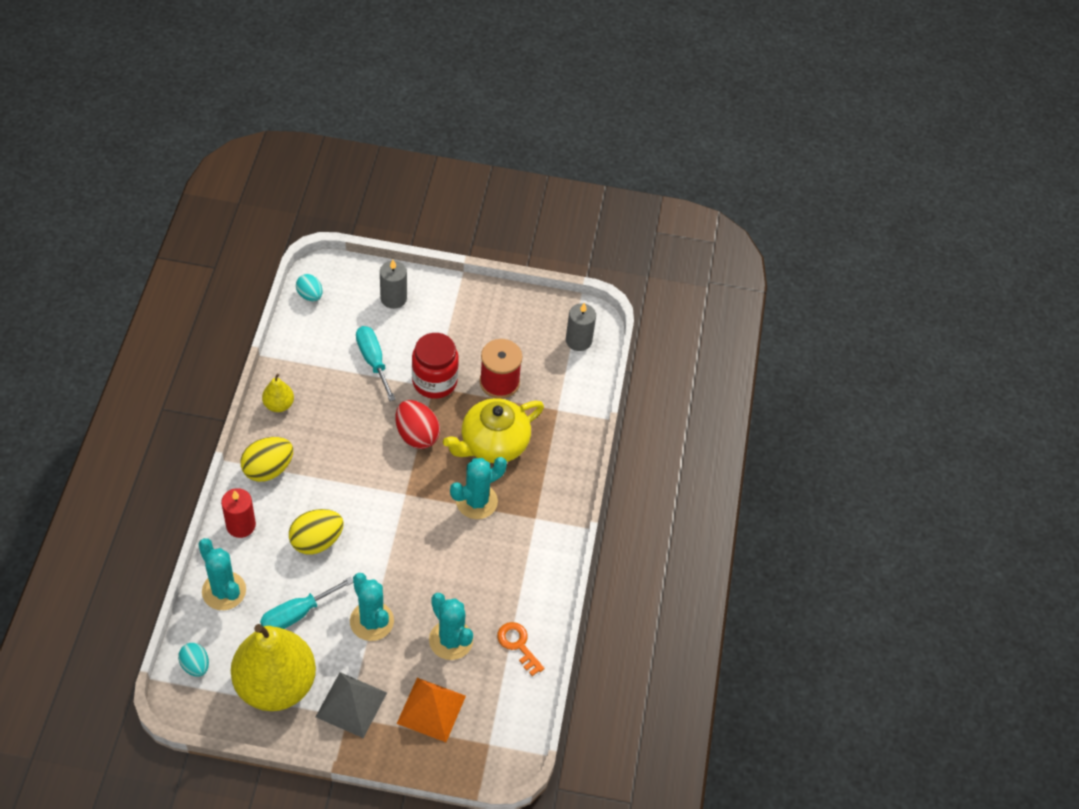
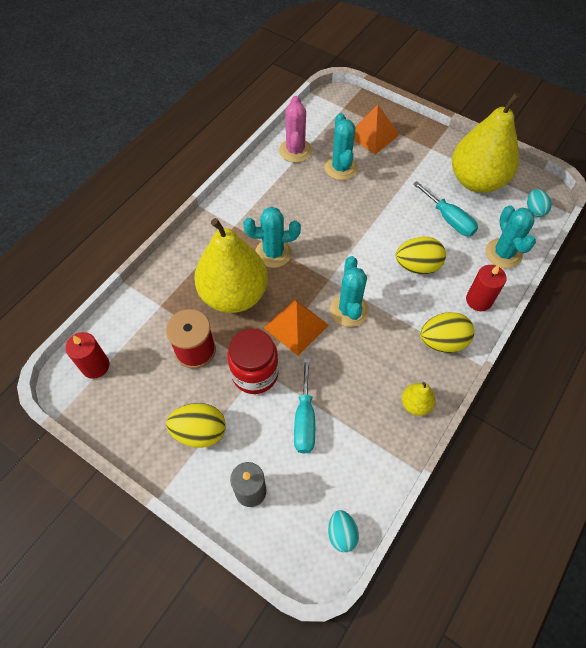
camera: 150 degrees left, 5 degrees up
(296, 614) = (449, 219): turquoise screwdriver -> turquoise screwdriver turned 60 degrees clockwise
(351, 704) = (426, 153): grey pyramid -> none
(371, 621) = (393, 197): turquoise cactus -> turquoise cactus (349, 310)
(417, 435) = (296, 326): red egg -> orange pyramid
(457, 323) = (200, 432): none -> yellow egg
(493, 444) = (234, 294): yellow teapot -> yellow pear
(518, 645) = (295, 150): orange key -> pink cactus
(578, 340) = (95, 366): grey candle -> red candle

